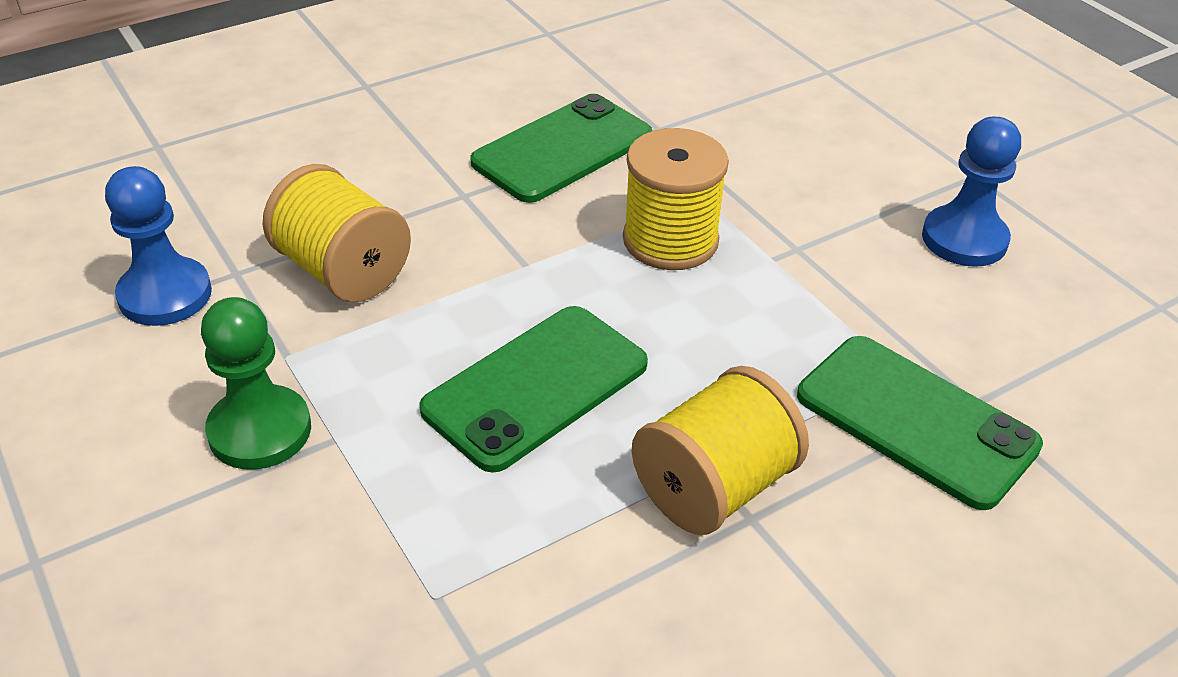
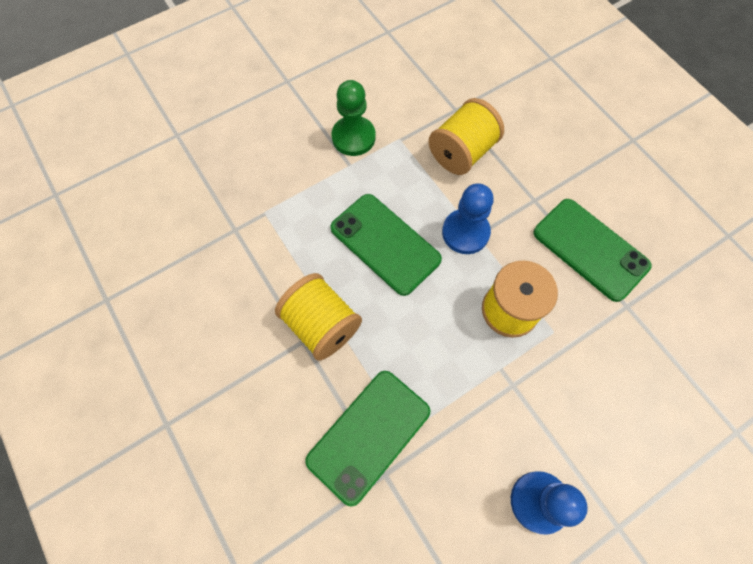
camera: 90 degrees right, 25 degrees up
(165, 295) = (436, 86): blue pawn -> blue pawn (465, 232)

